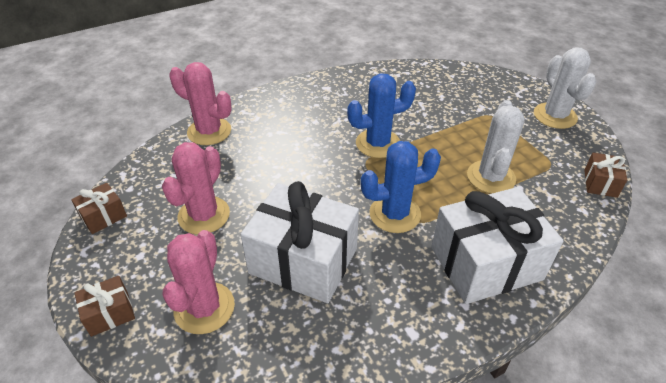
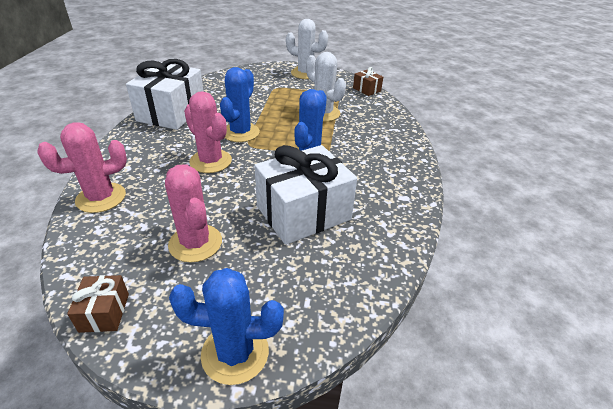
camera: 55 degrees left, 5 degrees down
(109, 313) = (235, 353): brown gift -> blue cactus
(204, 308) = (293, 284): pink cactus -> pink cactus (210, 161)
(486, 263) = (381, 148): white gift -> white gift (171, 113)

